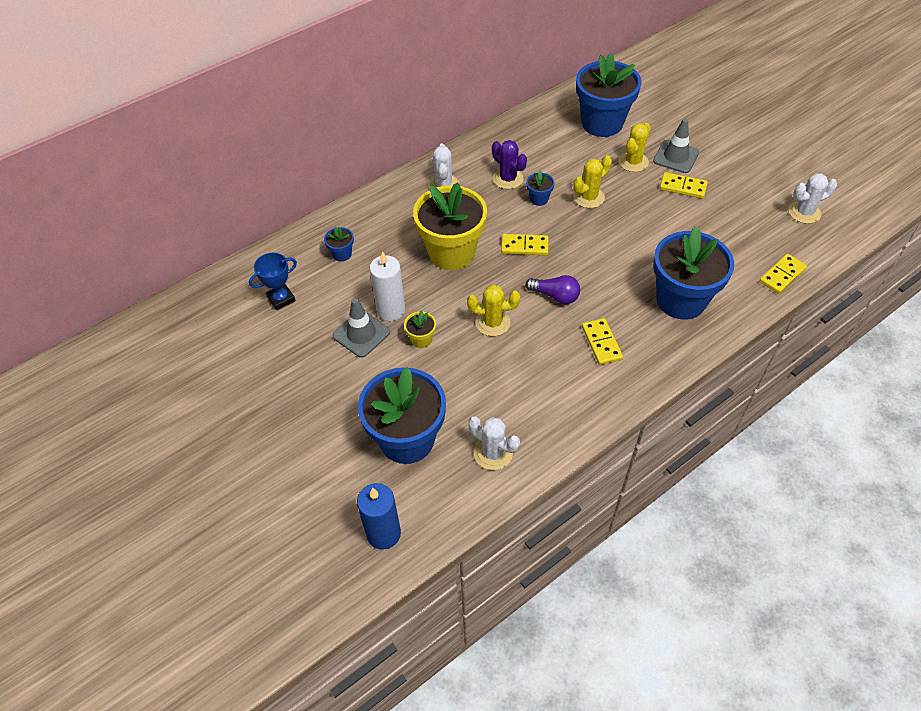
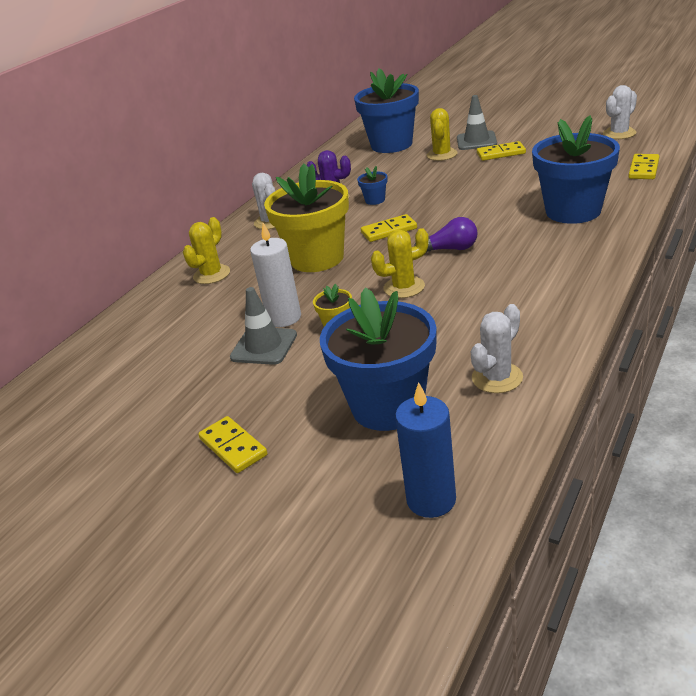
camera: 20 degrees left, 20 degrees down
(281, 299) = (146, 354): blue trophy -> none
(342, 254) = (195, 299): blue flower pot -> none
(493, 453) = (497, 378): white cactus -> white cactus turned 60 degrees counterclockwise
(588, 197) = (422, 184): yellow cactus -> yellow cactus (211, 274)
(601, 343) = (528, 261): yellow domino -> yellow domino (233, 447)

